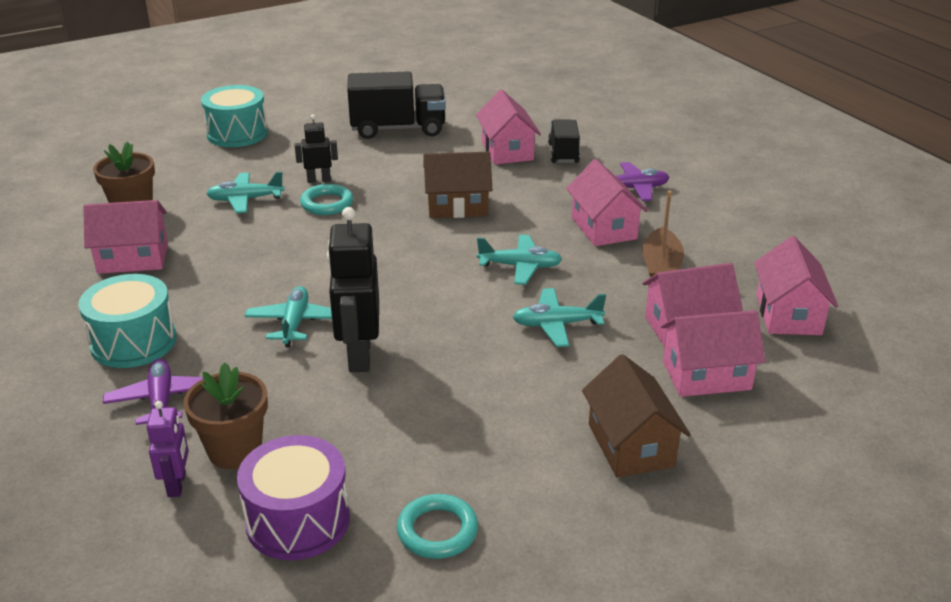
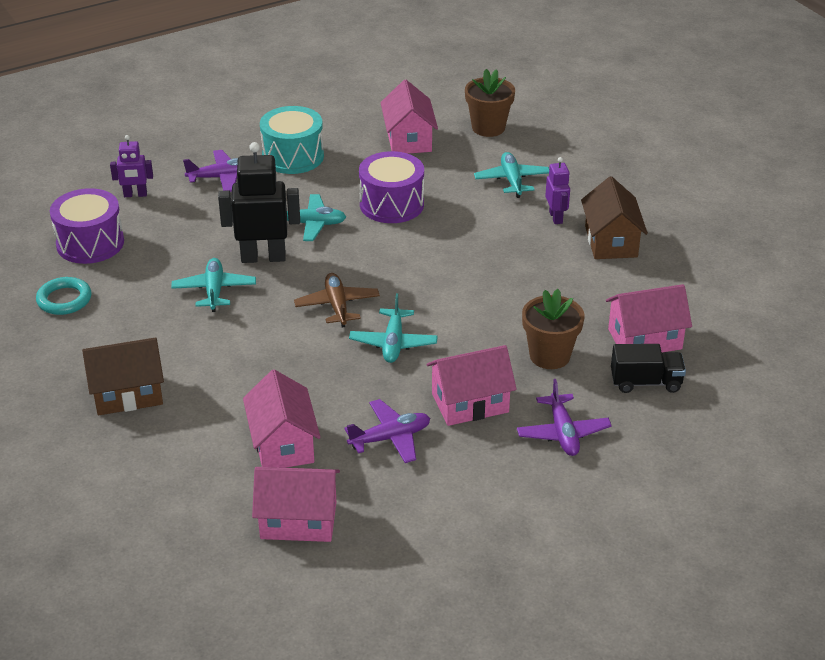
camera: 90 degrees right, 5 degrees up
(235, 450) = (163, 212): brown flower pot -> brown flower pot (549, 356)
(237, 134) = (650, 161): turquoise drum -> none
(269, 269) = (391, 204): none -> purple drum
(319, 180) = (556, 217): black robot -> purple robot
(327, 204) = (508, 225): turquoise ring -> none
(398, 129) = (685, 260): black truck -> none
(457, 206) = (510, 304): brown house -> brown house (611, 241)
(457, 301) = (337, 306): none -> brown plane
(556, 325) = (295, 362): turquoise plane -> turquoise plane (214, 290)
(661, 267) = (390, 438): brown boat -> purple plane
(706, 375) = (208, 448): pink house -> none

